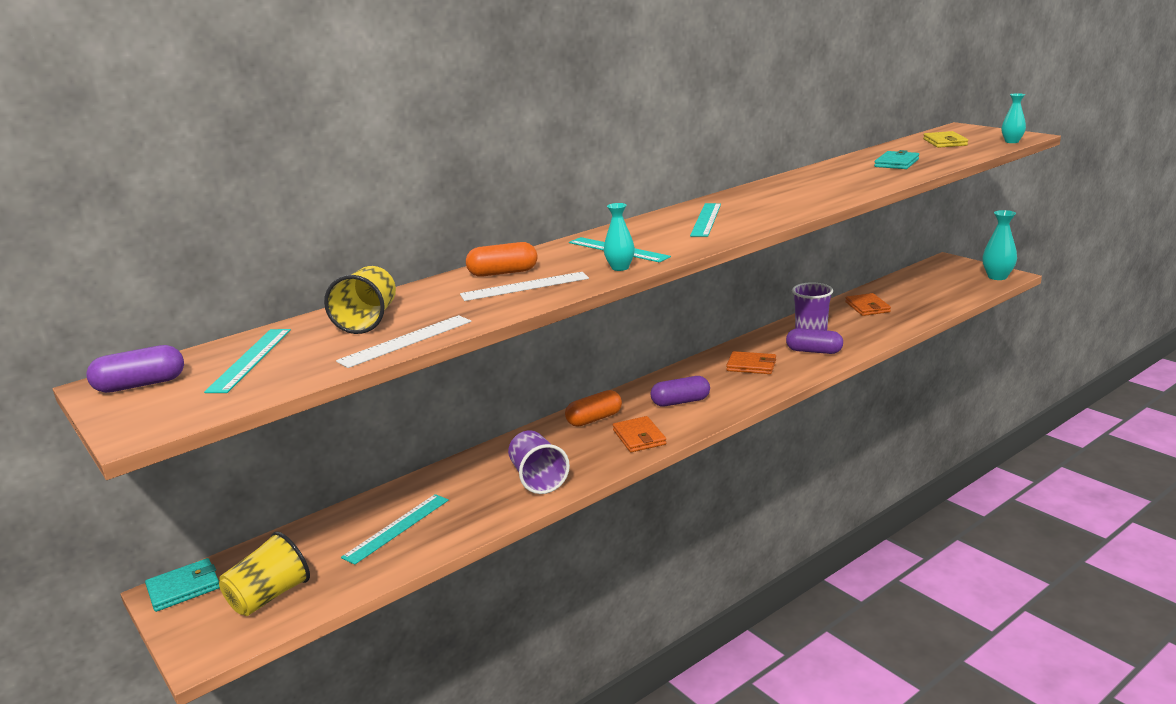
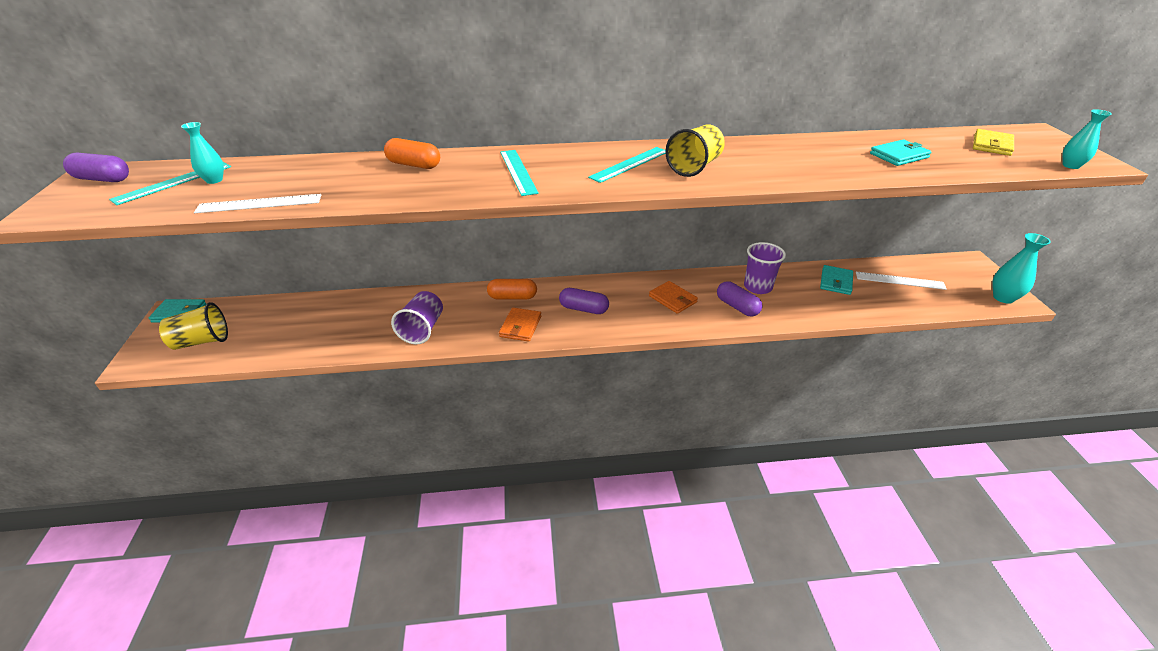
camera: 30 degrees right, 15 degrees up
(368, 320) = (276, 176): yellow cup -> yellow cup (694, 167)
(397, 528) = (310, 326): turquoise ruler -> none
(525, 286) = (403, 183): white ruler -> white ruler (900, 280)
(620, 268) = (487, 190): turquoise vase -> turquoise vase (214, 180)
(867, 307) = (836, 282): orange wallet -> turquoise wallet

